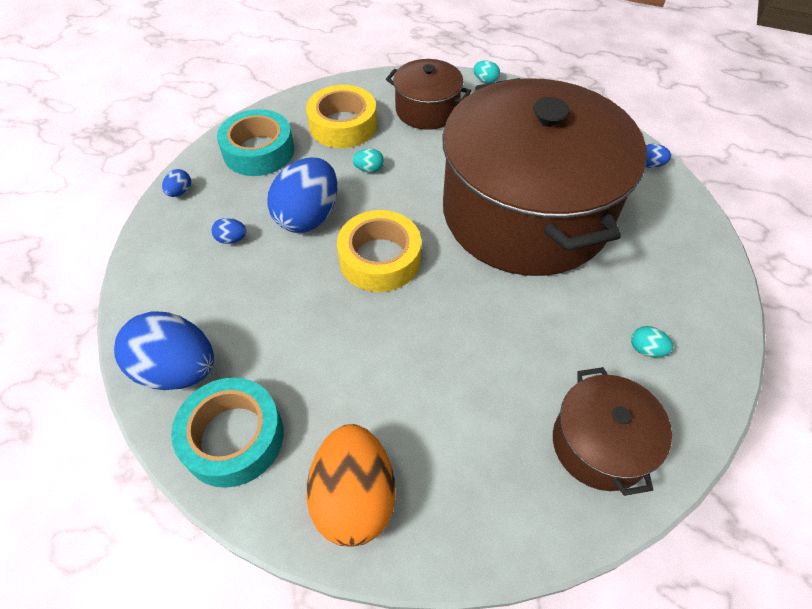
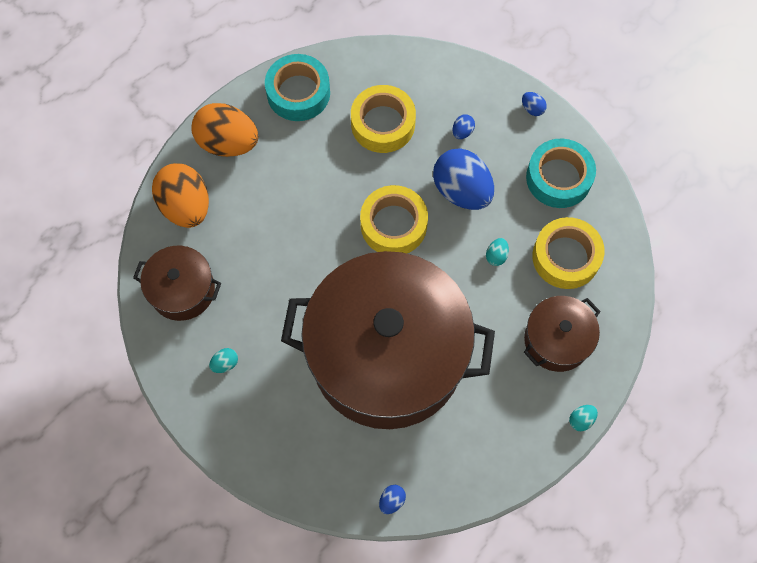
camera: 115 degrees right, 15 degrees up
(177, 370) = (362, 74): blue egg -> none
(249, 317) = (383, 124): none -> yellow tape
(484, 505) = (186, 206): none -> orange egg

